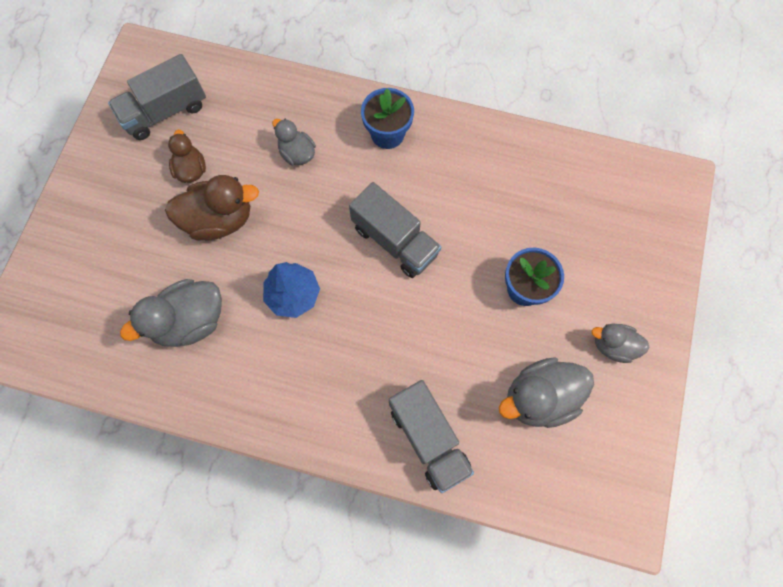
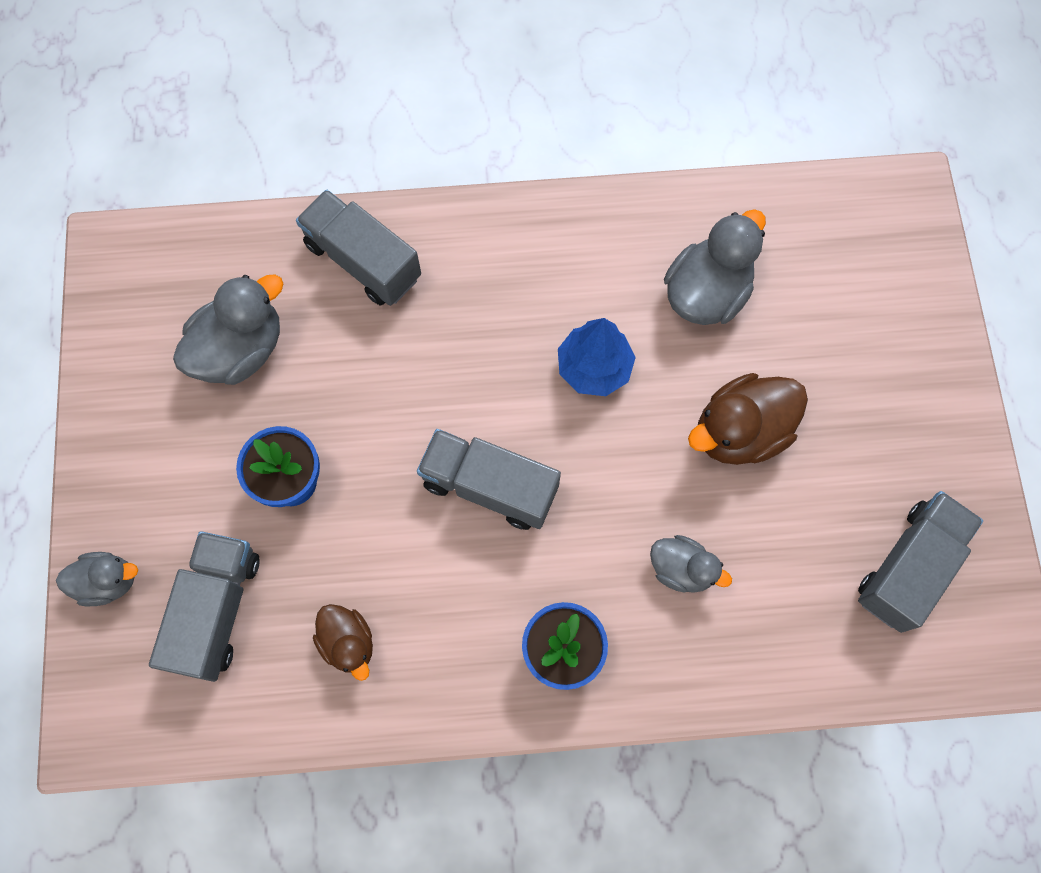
camera: 160 degrees right, 0 degrees up
(191, 170) = (818, 489): brown duck -> brown duck (348, 642)
(591, 224) = (217, 610): none -> grey truck
(613, 345) = (157, 445): grey duck -> grey duck (108, 581)

